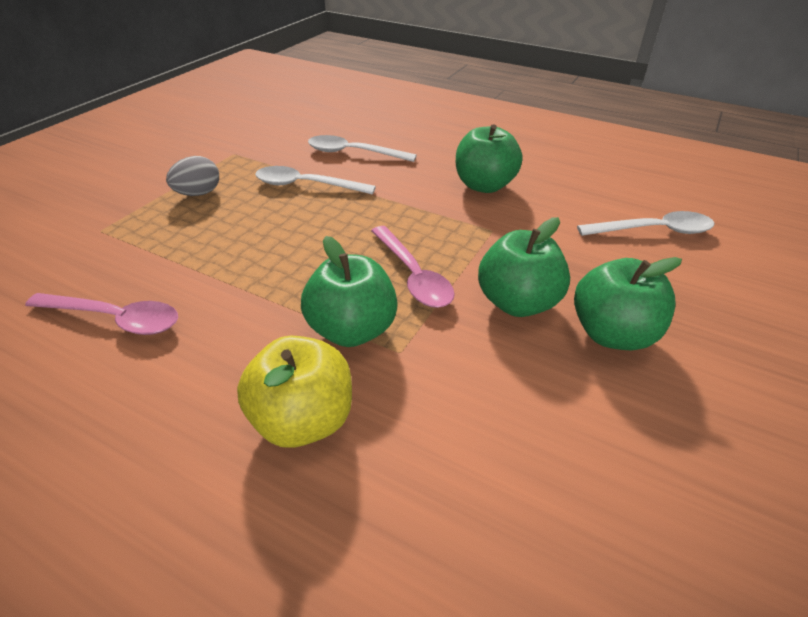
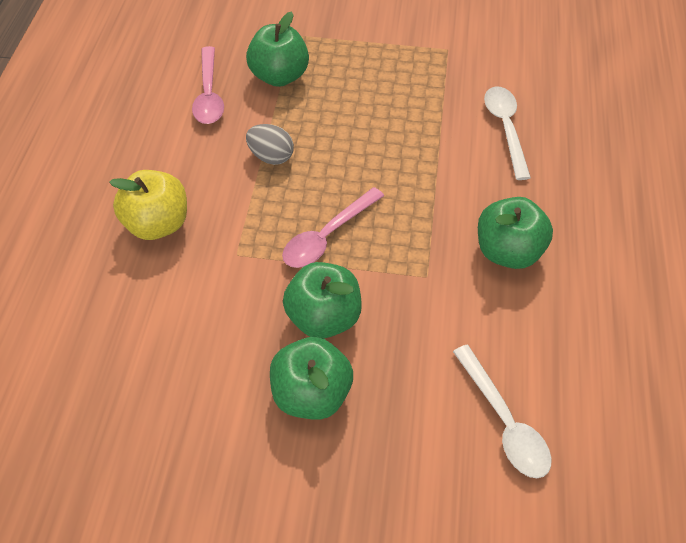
camera: 70 degrees right, 15 degrees up
(198, 194) = (370, 59): grey egg -> grey egg (271, 156)
(306, 185) = (423, 118): white spoon -> none
(352, 330) = (247, 219): green apple -> green apple (279, 76)

